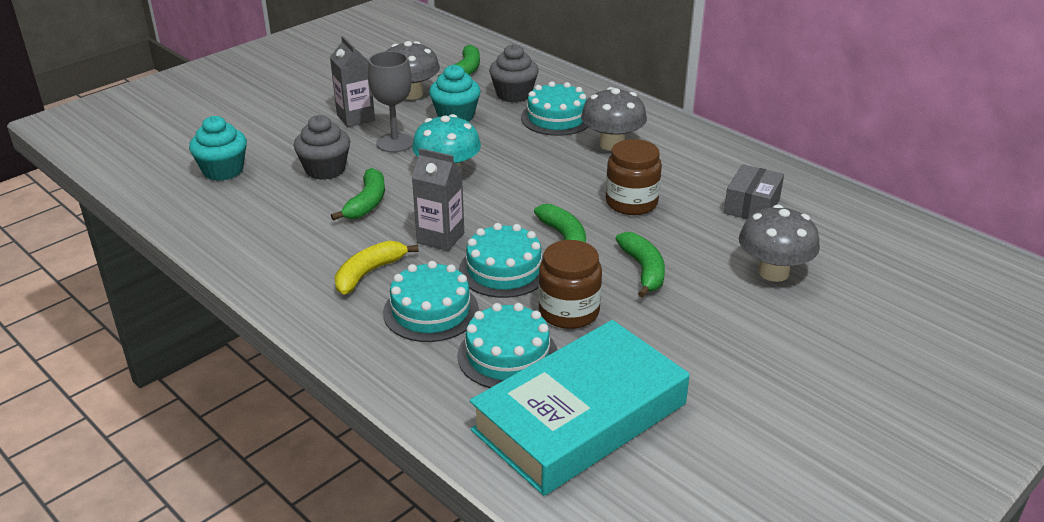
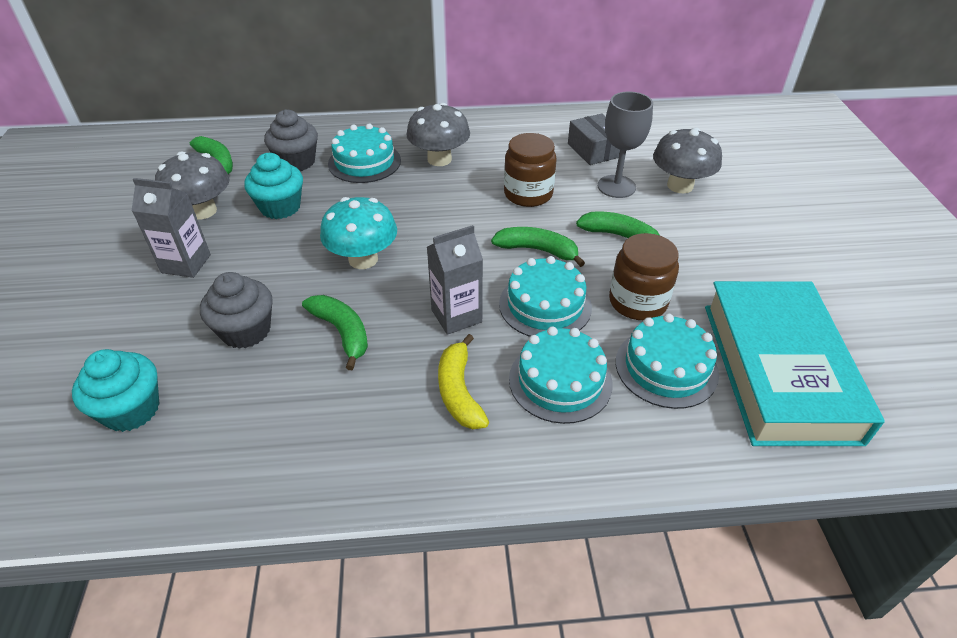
camera: 50 degrees left, 10 degrees up
(395, 143) = (268, 263): grey goblet -> grey goblet (616, 186)

